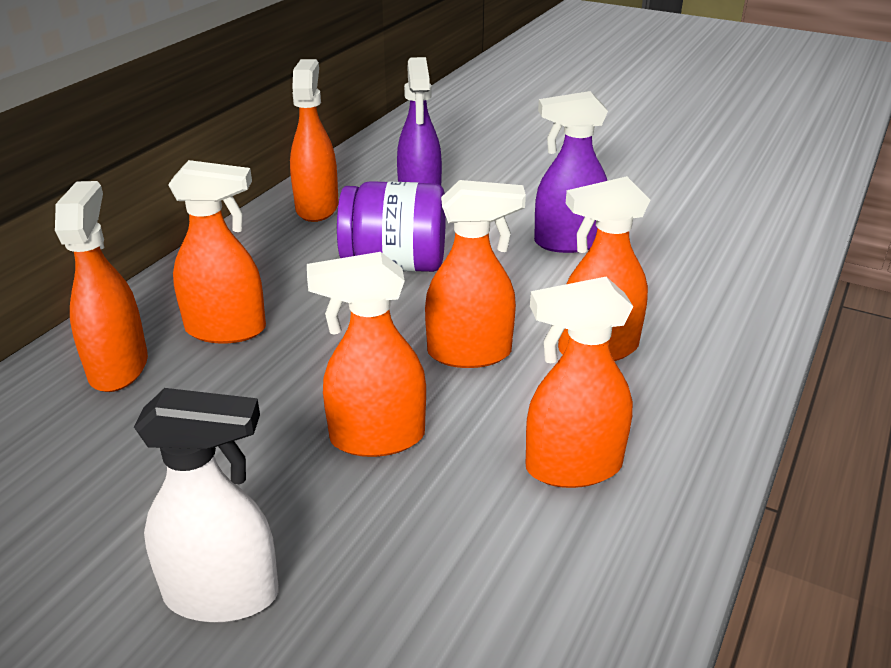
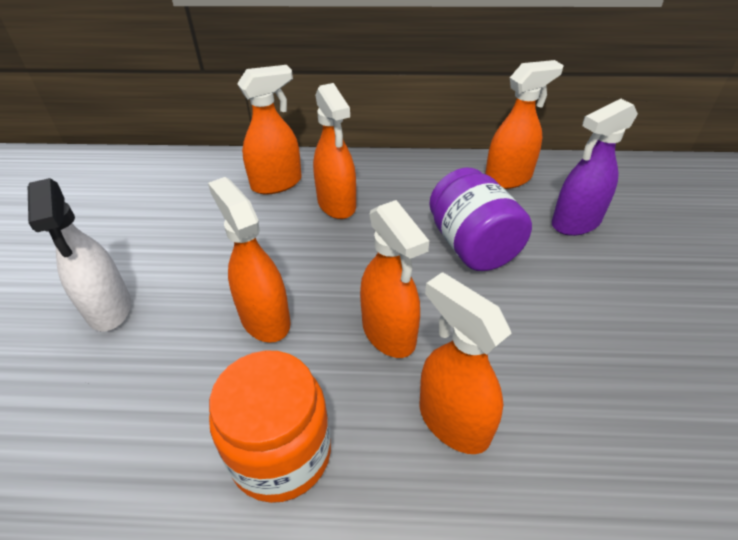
camera: 65 degrees right, 10 degrees up
(567, 242) = (609, 341): purple spray bottle -> none
(572, 467) = (281, 453): orange spray bottle -> orange jar

